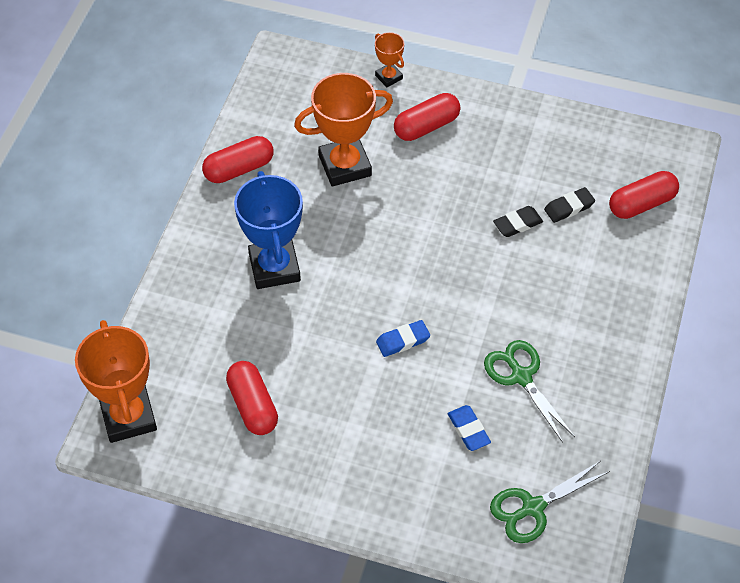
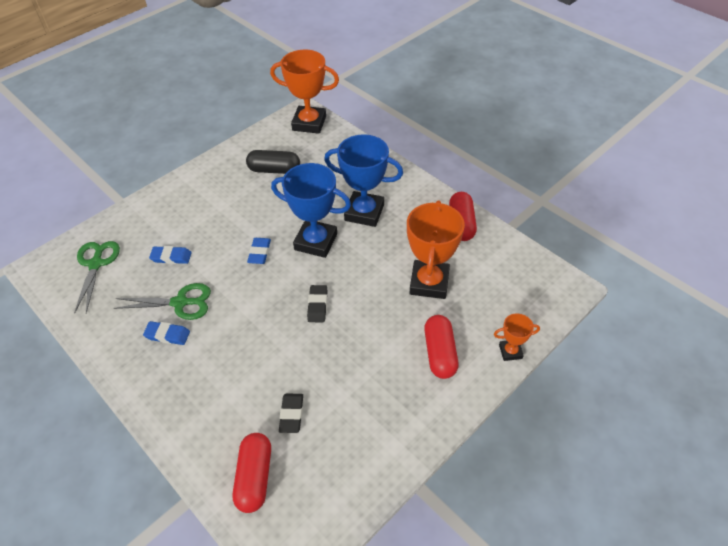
camera: 120 degrees right, 5 degrees down
(252, 406) = (274, 170): red capsule -> black capsule
(351, 293) = (316, 242): none -> blue trophy
(517, 224) = (302, 367): black eraser -> black eraser (317, 305)
(566, 361) = (167, 335): none -> blue eraser

